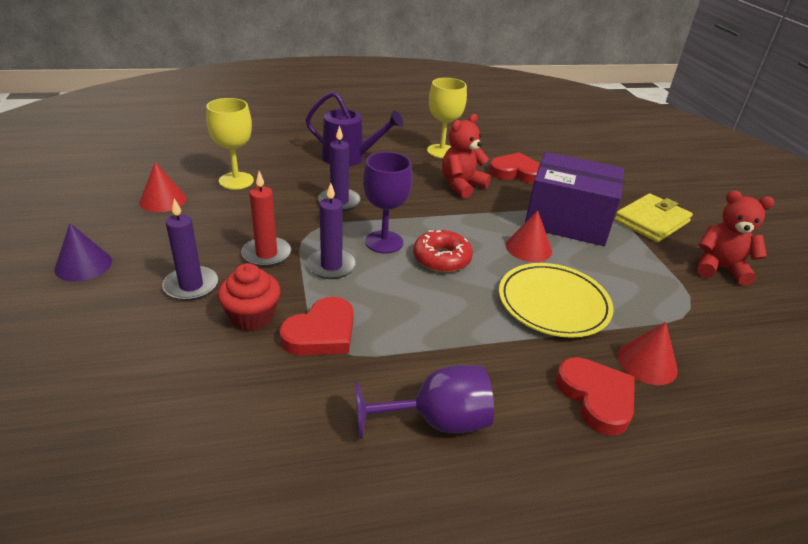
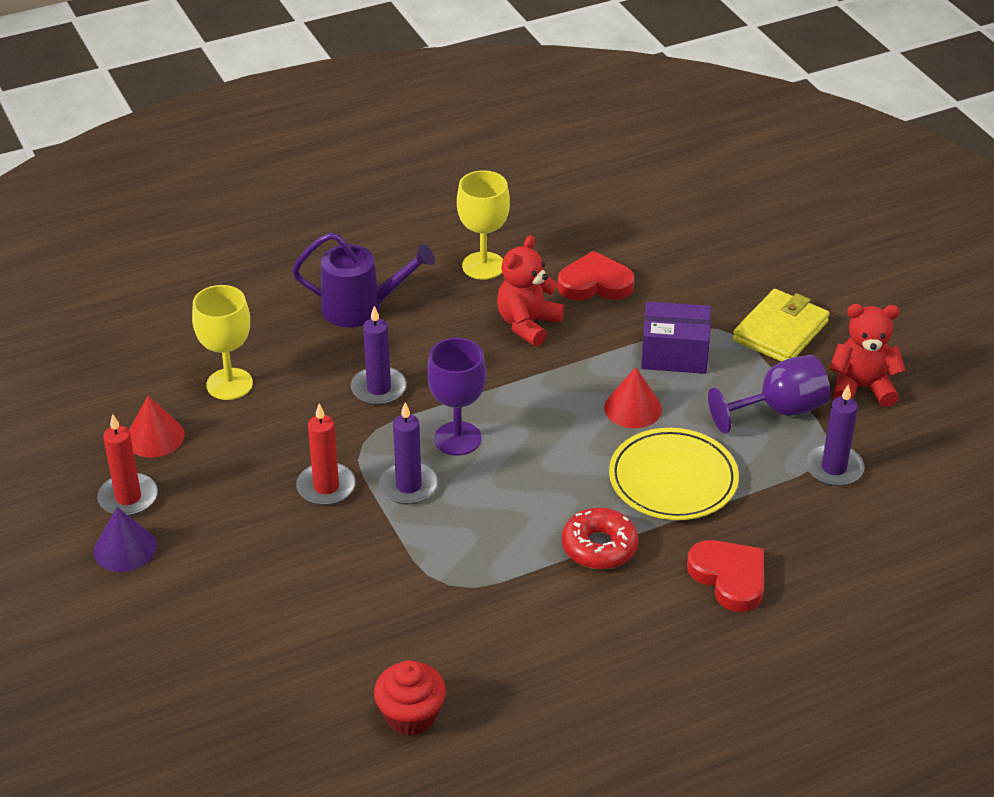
camera: 10 degrees left, 5 degrees up
(114, 232) = (128, 498): none -> red candle
(191, 286) = (263, 547): purple candle -> purple candle (834, 468)
(252, 316) = (350, 568): red cupcake -> red cupcake (411, 715)
(321, 333) = (432, 570): red heart -> none
(437, 421) = (580, 634): purple goblet -> purple goblet (779, 410)
(441, 258) = (533, 447): red donut -> red donut (599, 547)
(567, 220) = (674, 354): purple box -> purple box, size x0.64
(647, 363) = (779, 529): red cone -> none

